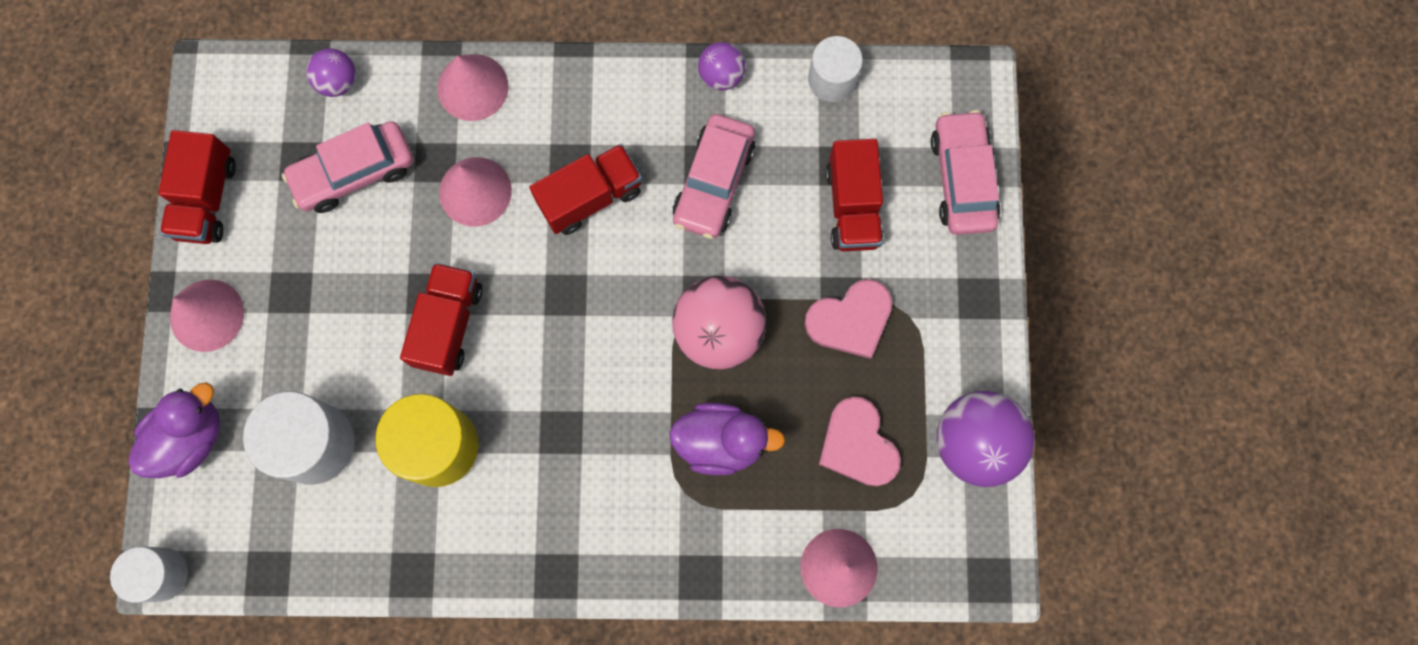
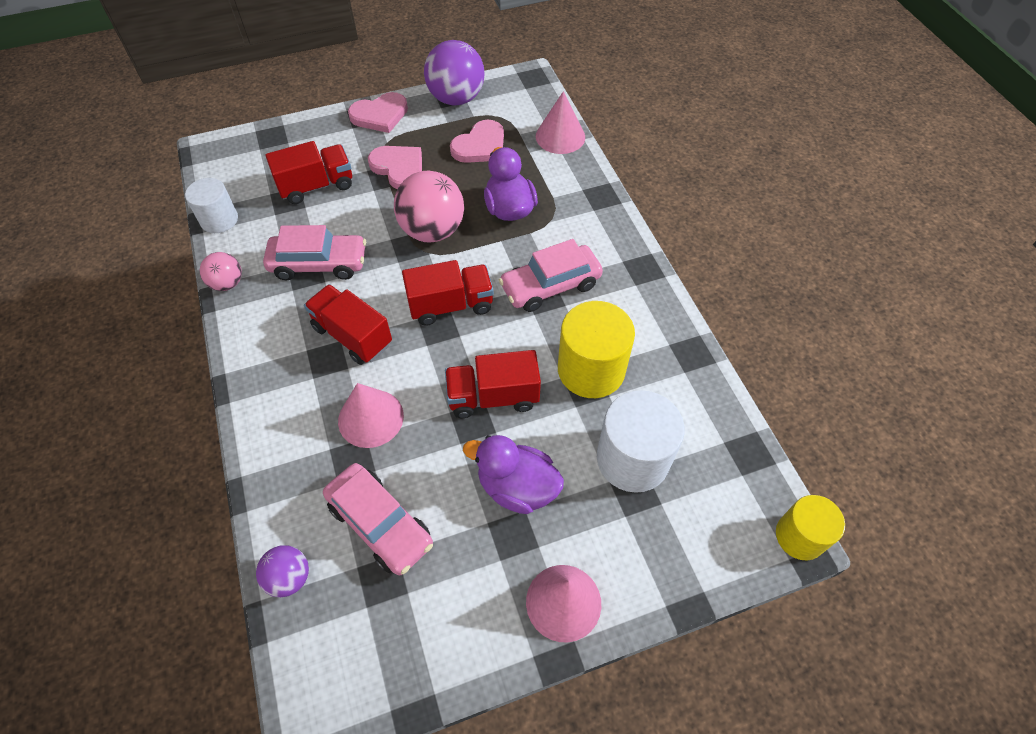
camera: 110 degrees left, 20 degrees down
(162, 574) = (800, 536): white cylinder -> yellow cylinder
(190, 438) = (679, 565): purple duck -> purple duck (517, 487)
(206, 199) = (448, 658): red truck -> red truck (451, 305)
(472, 87) = (271, 454): pink cone -> none
(721, 75) = (227, 283): purple ball -> pink ball
(962, 179) = (282, 140): pink car -> pink car (550, 286)
(972, 322) = (380, 115): none -> pink heart

